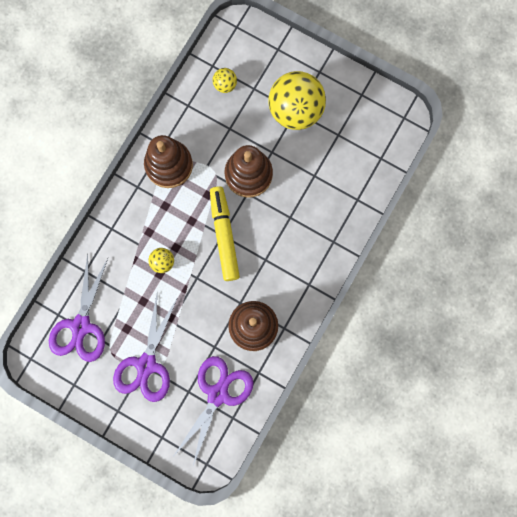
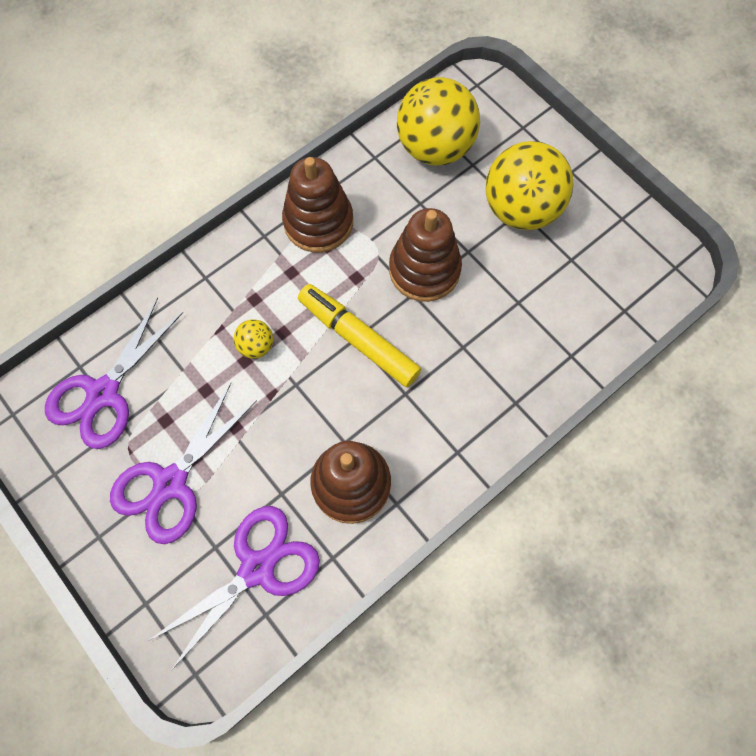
camera: 20 degrees right, 10 degrees down
(224, 235) = (358, 339): yellow marker -> yellow marker turned 60 degrees counterclockwise
(225, 85) = (435, 148): yellow ball -> yellow ball, size x2.28

